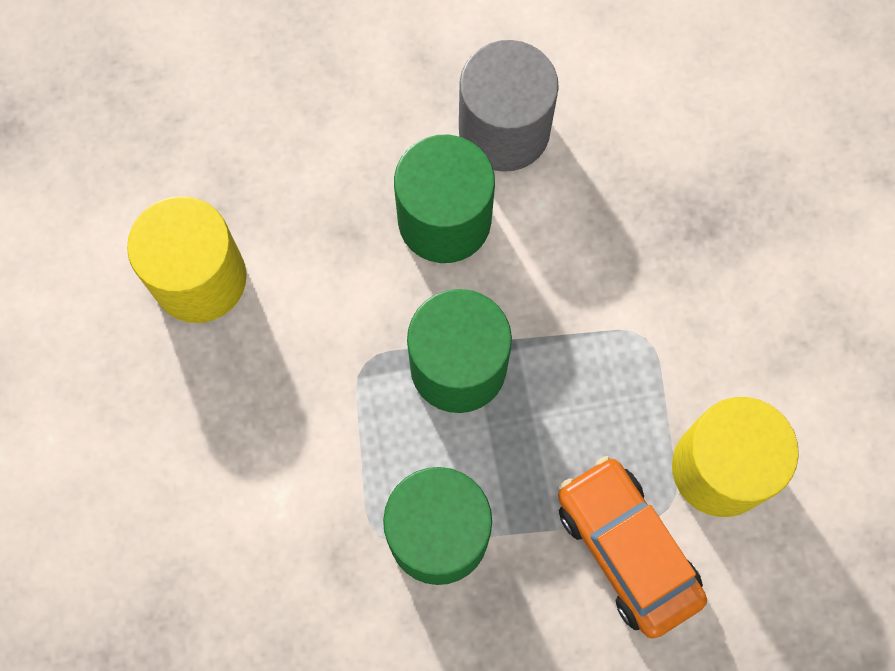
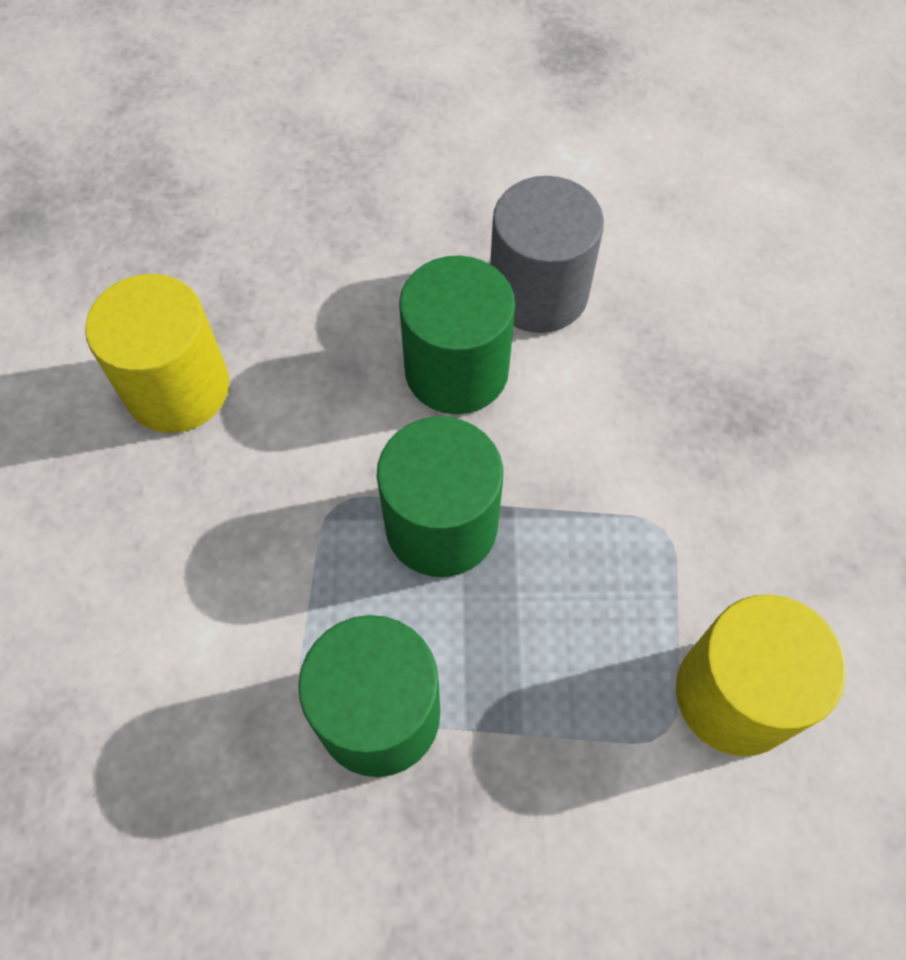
camera: 10 degrees right, 10 degrees down
(626, 549) = (606, 774): orange car -> none

